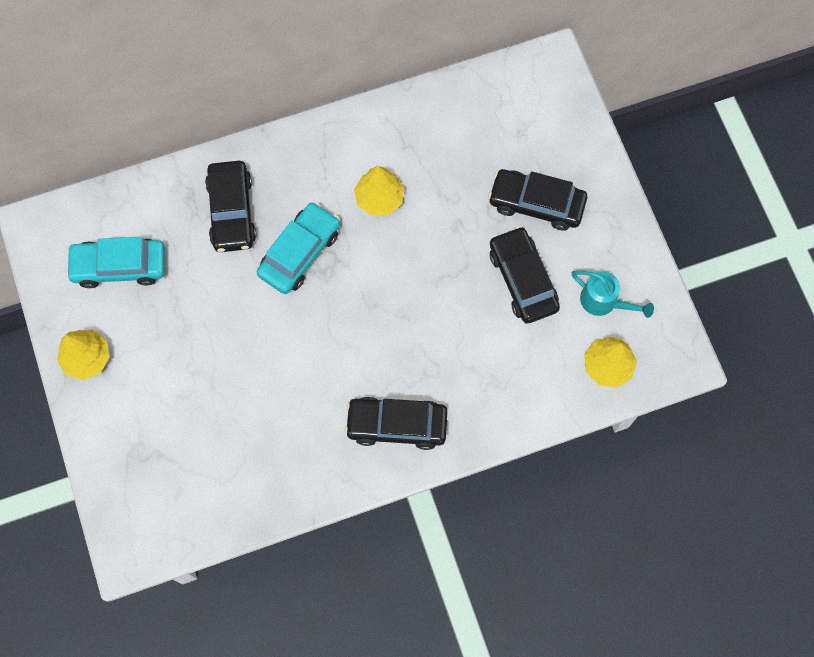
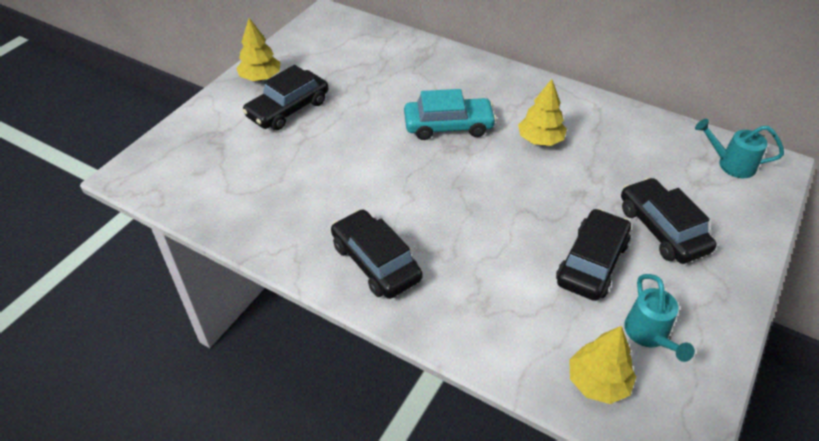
camera: 50 degrees right, 25 degrees down
(119, 266) = (339, 57): turquoise car -> none
(231, 211) = (436, 80): black car -> black car (288, 109)
(524, 91) = (731, 164): none -> turquoise watering can

